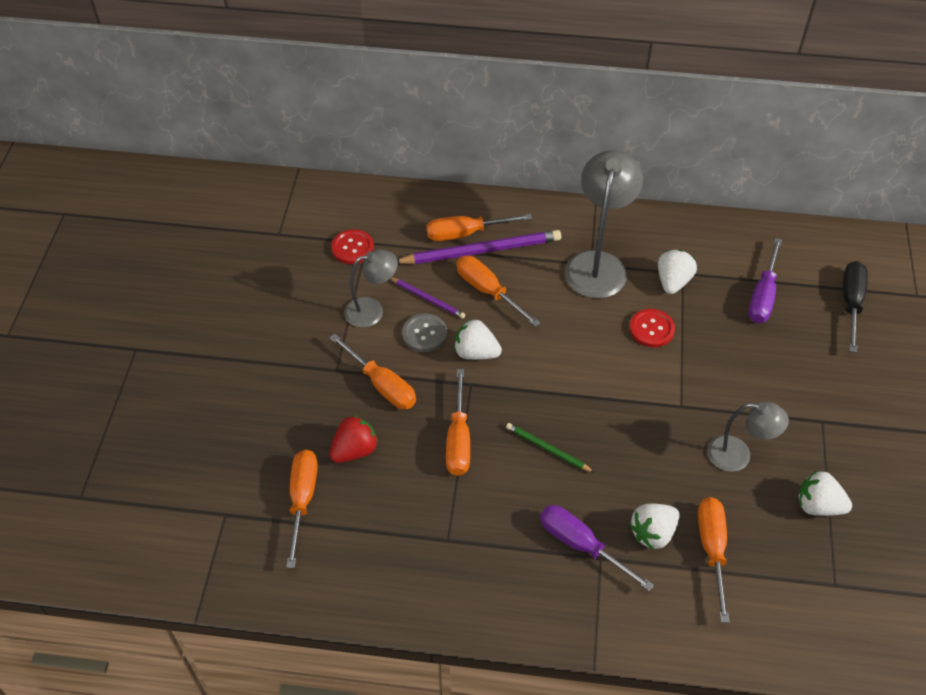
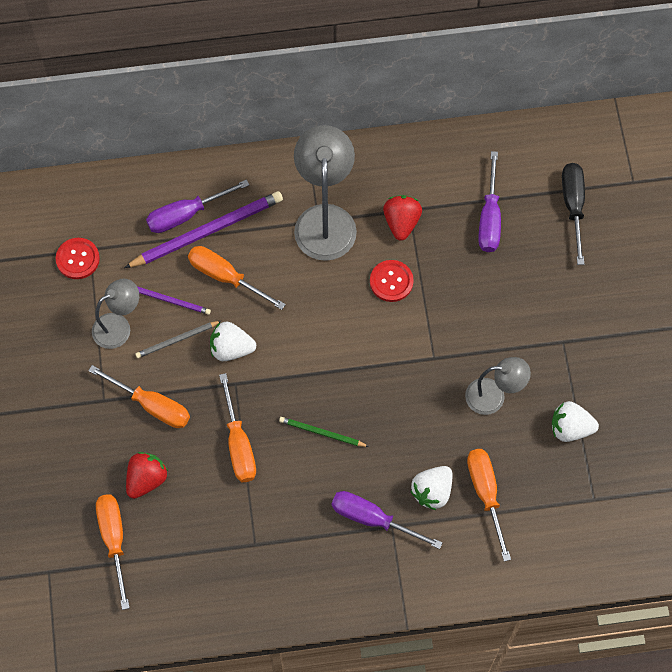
camera: 15 degrees left, 15 degrees up
(424, 334) = (177, 340): grey button -> grey pencil
(465, 233) = (186, 214): orange screwdriver -> purple screwdriver
(673, 281) = (401, 222): white strawberry -> red strawberry

